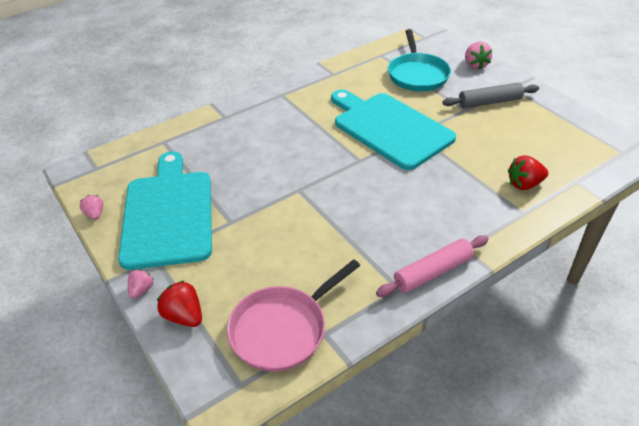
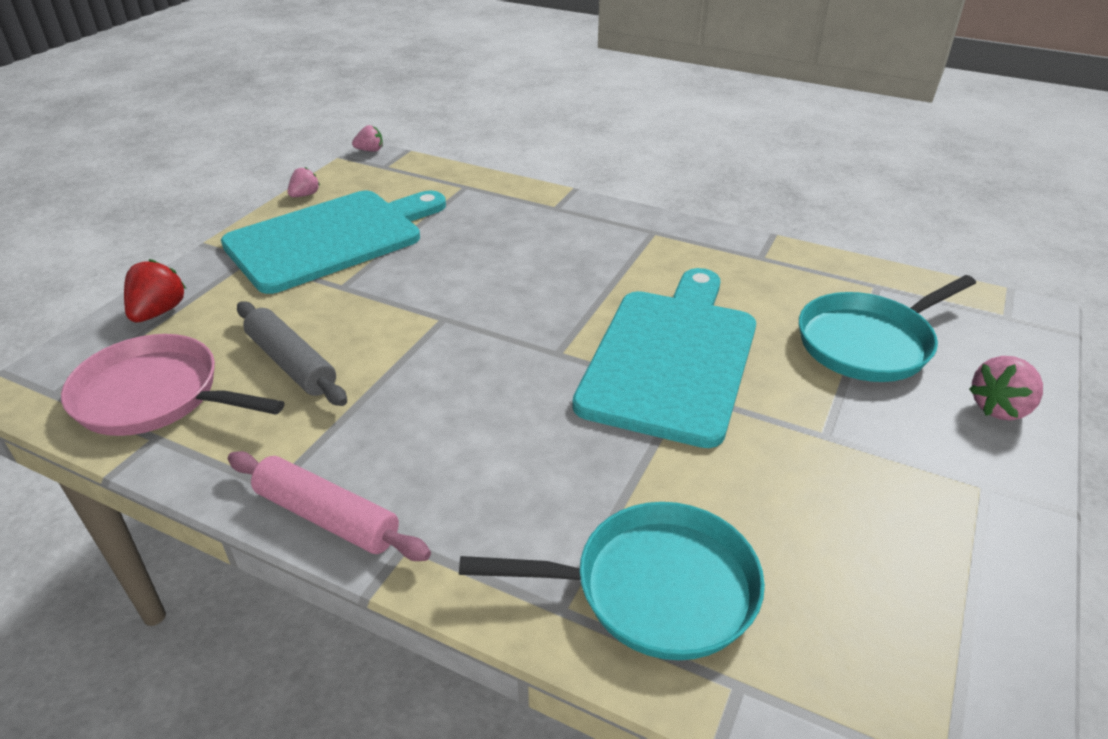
camera: 60 degrees right, 5 degrees down
(141, 290) = (193, 268): pink strawberry -> pink strawberry (370, 150)
(489, 102) = (890, 463): grey rolling pin -> grey rolling pin (291, 363)
(524, 184) = (654, 588): red strawberry -> turquoise pan

